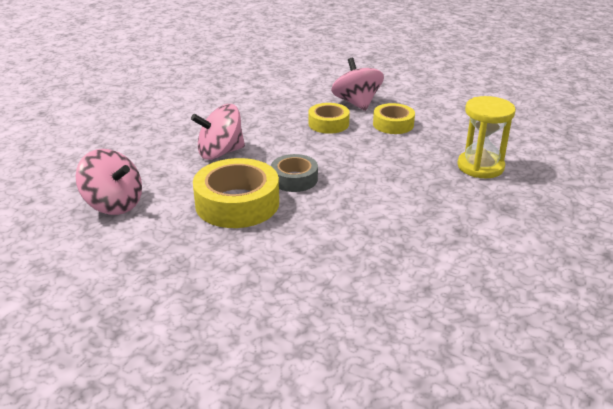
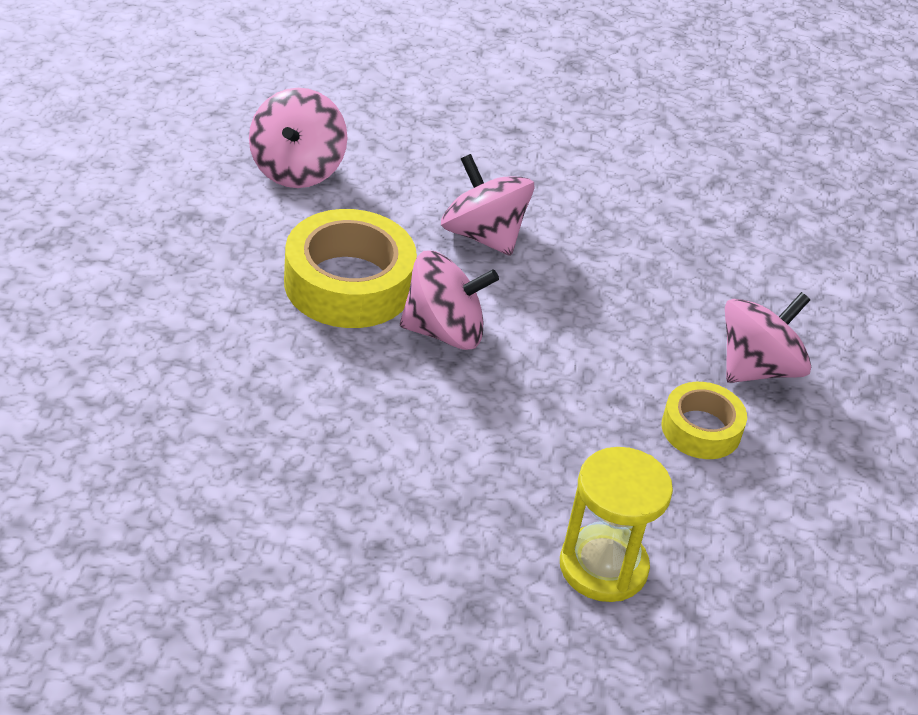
camera: 65 degrees right, 10 degrees up
(294, 179) = (444, 331): grey tape -> pink spinning top
(328, 124) = (651, 342): yellow tape -> none

